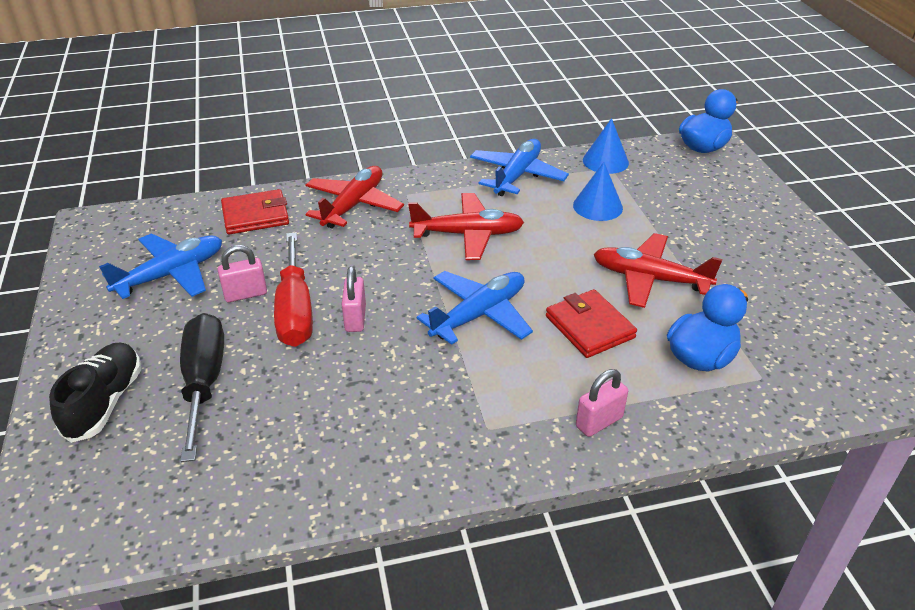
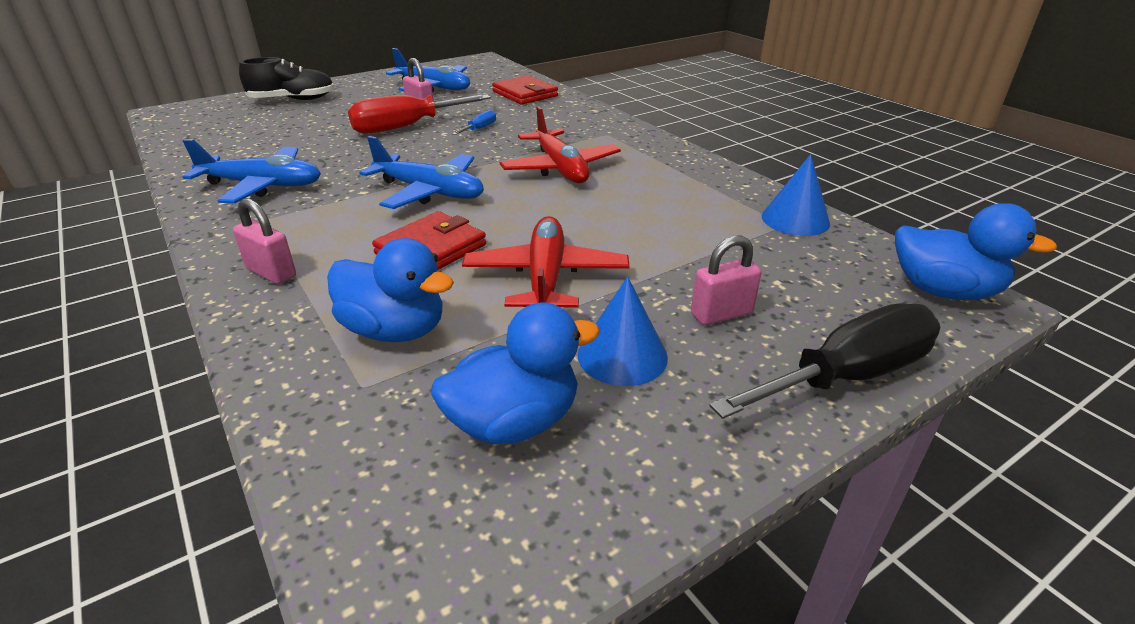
camera: 70 degrees right, 5 degrees down
(204, 382) = (316, 118): black screwdriver -> black screwdriver (847, 376)
(339, 262) = (480, 129): none -> blue screwdriver
(353, 205) = (569, 119): red plane -> none
(355, 318) = (404, 147): pink padlock -> pink padlock (721, 314)
(517, 175) = (697, 175): blue plane -> blue plane (262, 185)
(597, 206) = (680, 227): blue cone -> blue cone (622, 355)
(800, 320) = (514, 422): none -> blue duck

